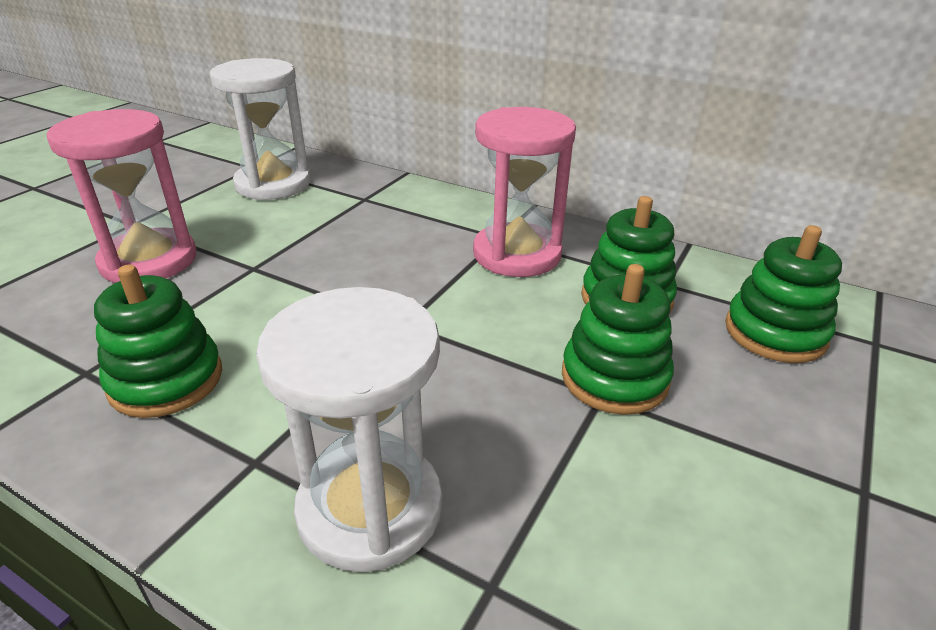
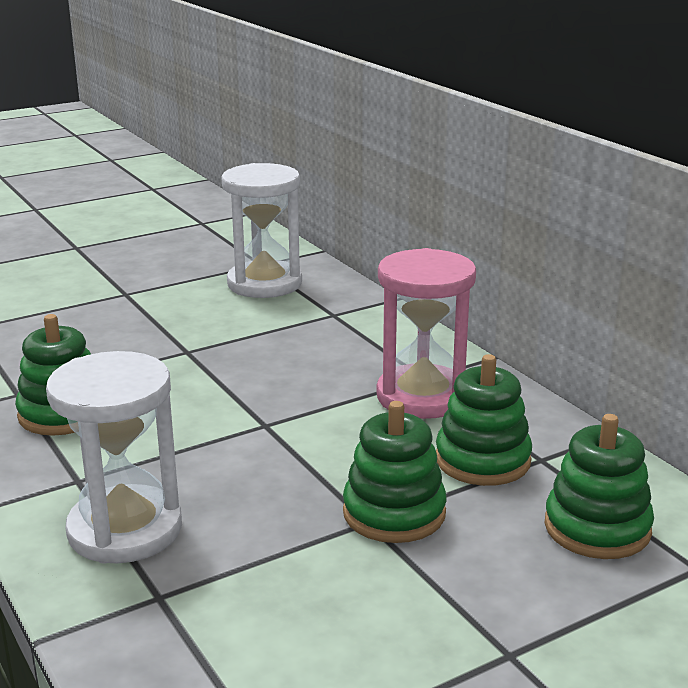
camera: 30 degrees right, 10 degrees down
(149, 261) = (115, 326): pink hourglass -> none

